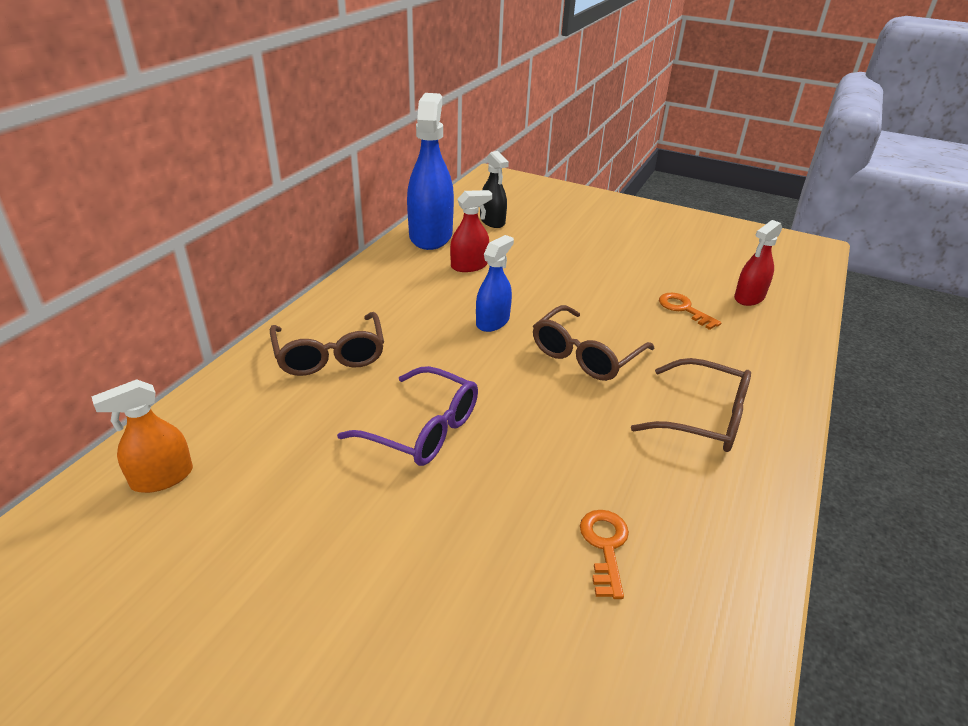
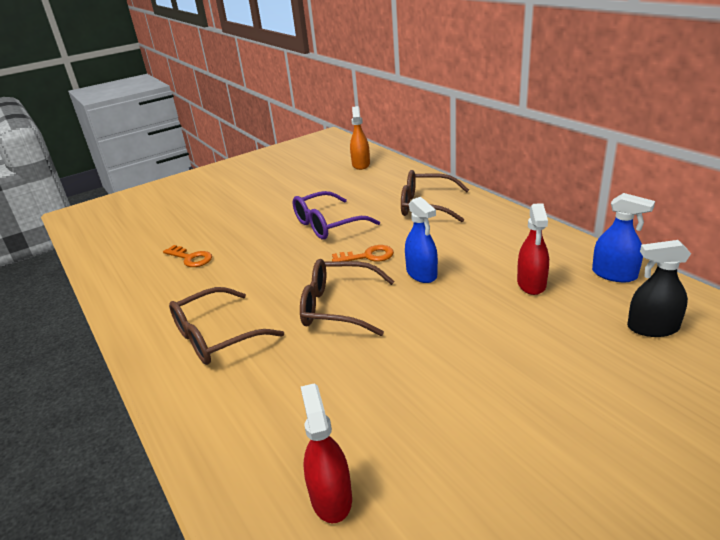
camera: 125 degrees right, 5 degrees down
(430, 236) = (614, 274): blue spray bottle -> blue spray bottle, size x0.55
(586, 355) = (339, 307): brown glasses -> brown glasses turned 60 degrees counterclockwise
(684, 309) = (354, 409): orange key -> orange key (368, 256)

